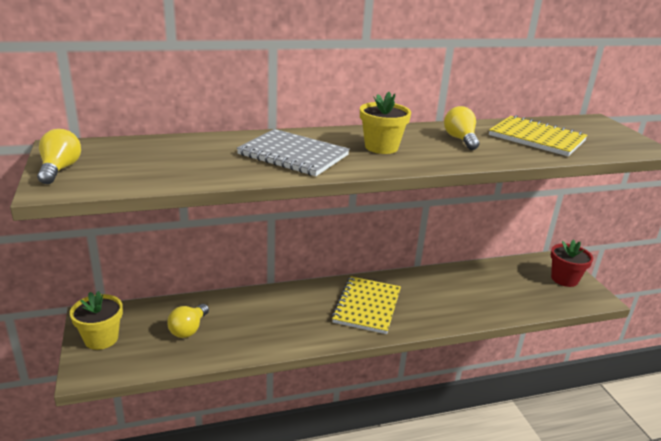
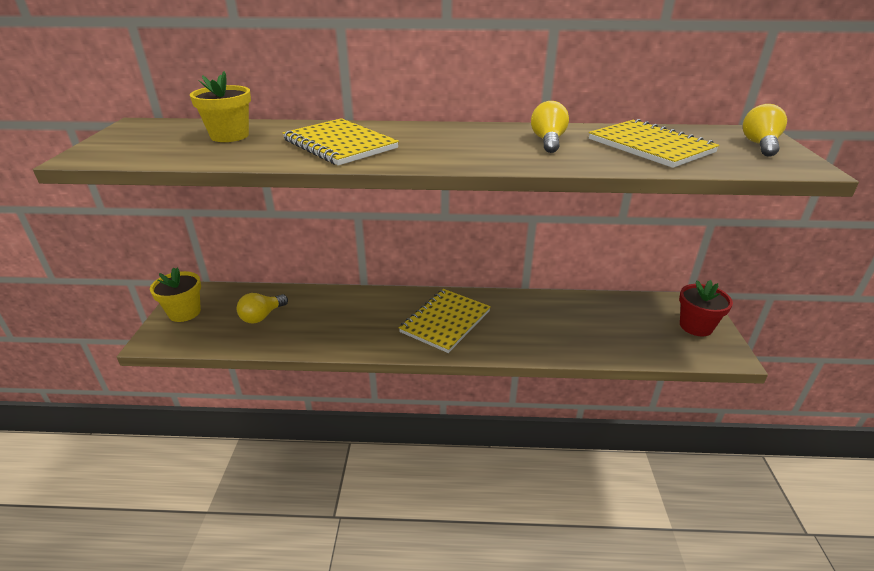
camera: 20 degrees right, 5 degrees up
(60, 169) = (110, 142): yellow light bulb -> yellow light bulb (760, 145)
(293, 155) = (340, 144): grey notebook -> yellow notebook
(381, 147) = (444, 143): yellow flower pot -> yellow flower pot (229, 136)

